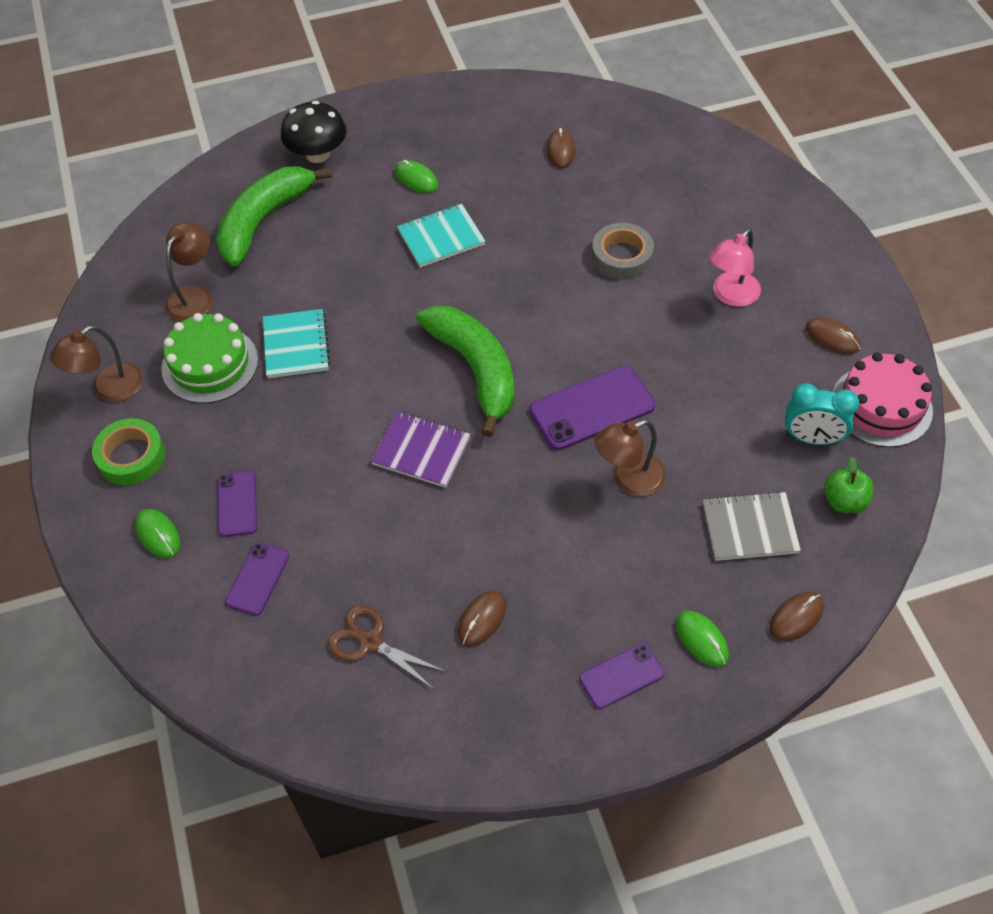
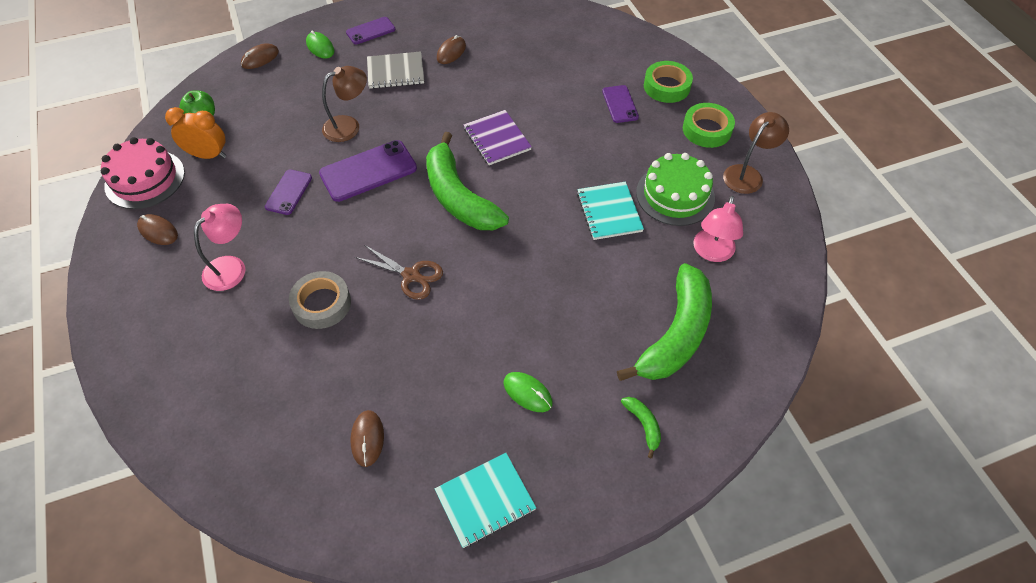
camera: 175 degrees right, 0 degrees up
(158, 534) = (666, 86): green mouse -> green tape
(195, 296) = (712, 253): brown lamp -> pink lamp
(257, 579) = (593, 66): purple phone -> purple phone (288, 192)
(317, 154) = (643, 425): black mushroom -> green banana
(370, 642) = (517, 40): brown scissors -> brown scissors (411, 275)
(421, 451) = (497, 139): purple notebook -> purple notebook turned 45 degrees clockwise
(441, 237) = (495, 320): turquoise notebook -> turquoise notebook (485, 500)
(750, 528) = (273, 101): grey notebook -> grey notebook (395, 72)
(812, 438) = (208, 155): turquoise clock -> orange clock

